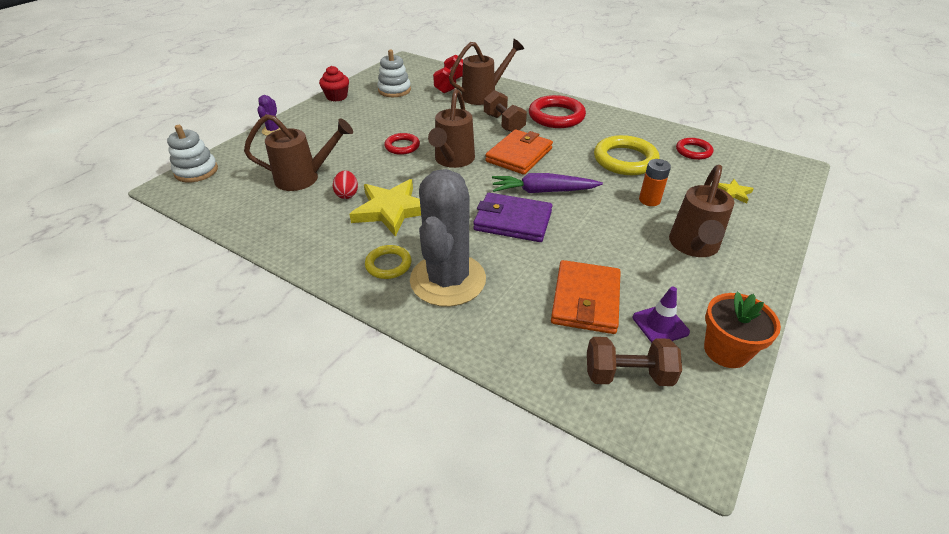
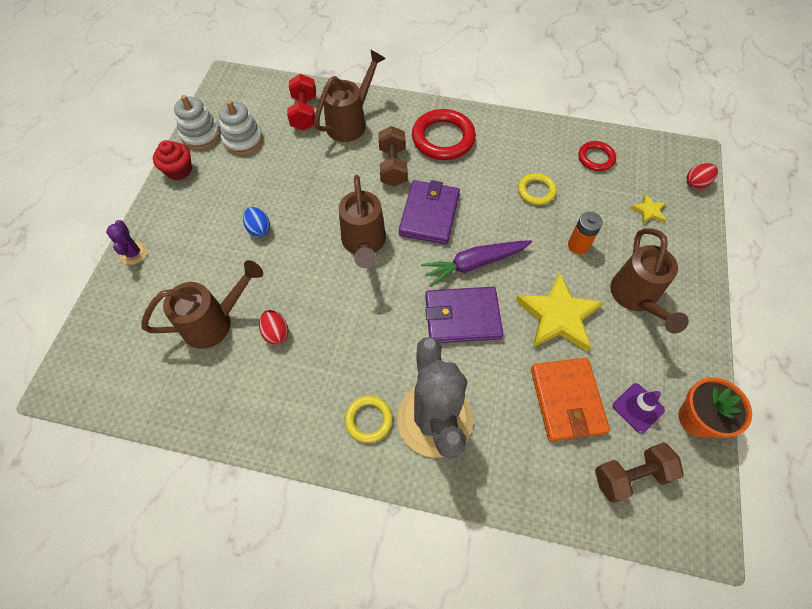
camera: 20 degrees left, 20 degrees up
(196, 171) = (80, 350): white stacking toy -> white stacking toy (201, 135)
(374, 136) = (259, 229): none -> blue egg
(391, 210) = (335, 341): yellow star -> yellow star (558, 316)
(402, 146) = (299, 237): red ring -> none
(504, 123) = (393, 166): brown dumbbell -> brown dumbbell turned 45 degrees clockwise
(519, 155) = (429, 214): orange wallet -> purple wallet
(625, 160) = (536, 191): yellow ring -> yellow ring, size x0.57
(792, 185) = (696, 183): none -> red egg

